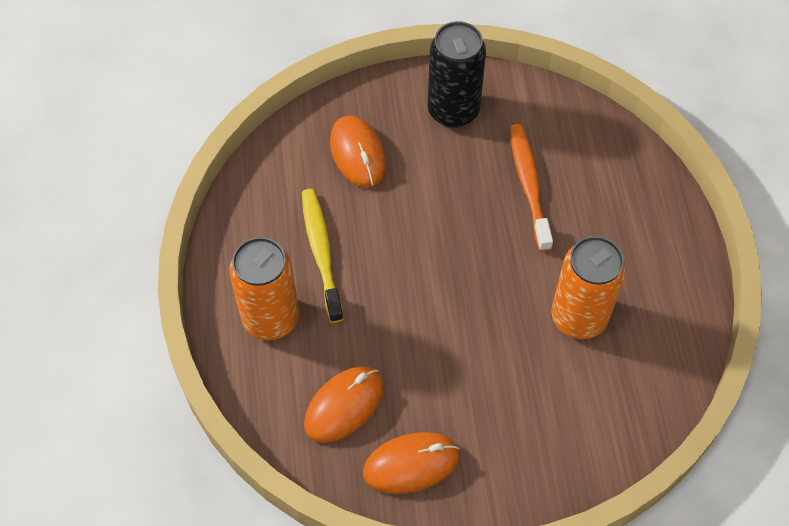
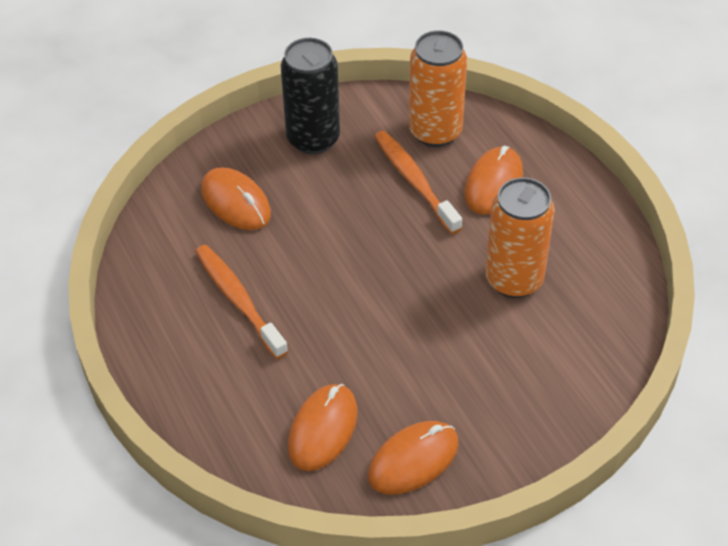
camera: 20 degrees left, 10 degrees down
(271, 318) = (213, 375): orange can -> orange can (435, 131)
(321, 253) = (239, 300): yellow toothbrush -> orange toothbrush
(602, 212) = (493, 184): none -> orange mouse

